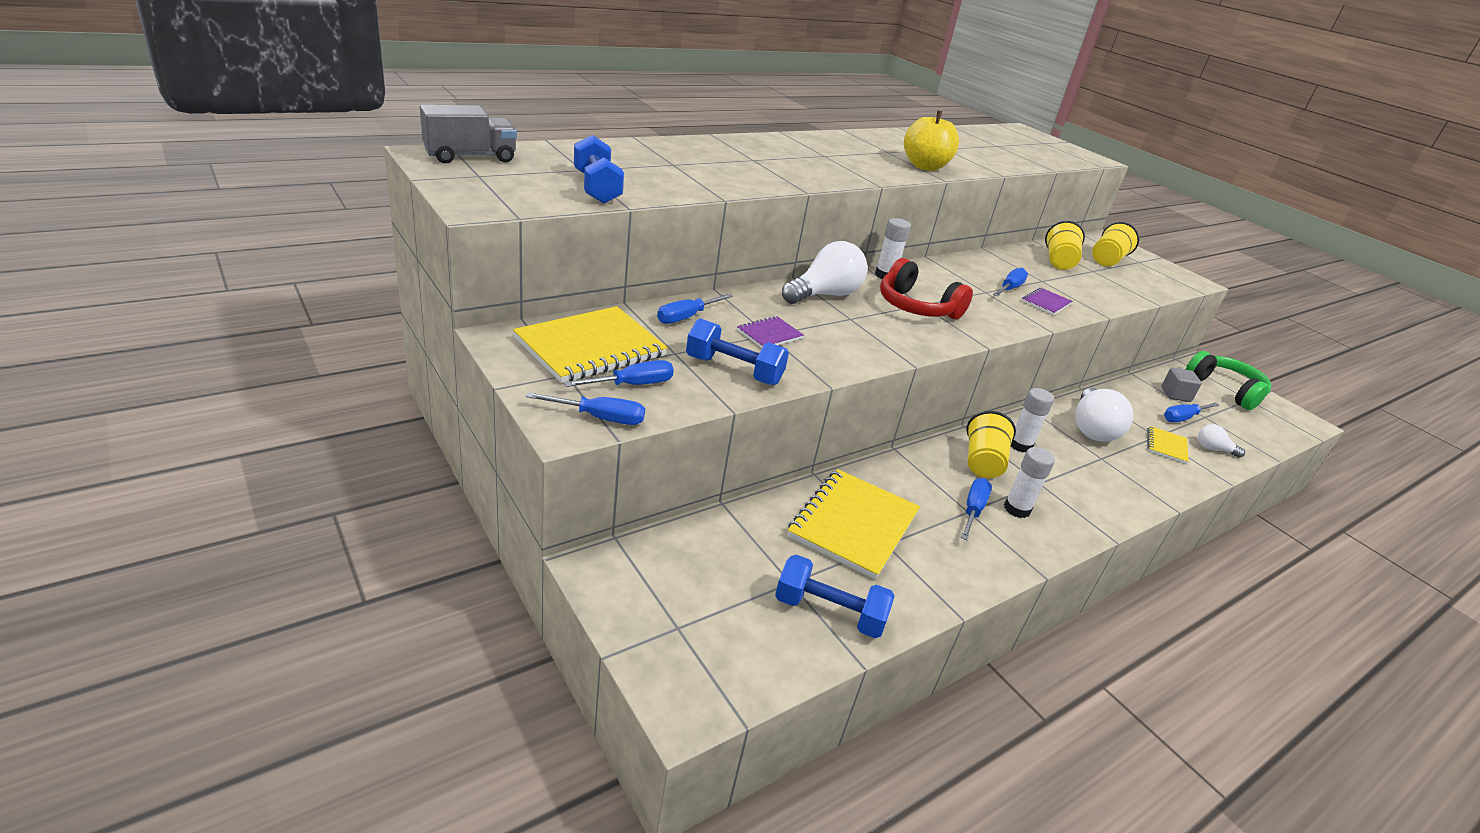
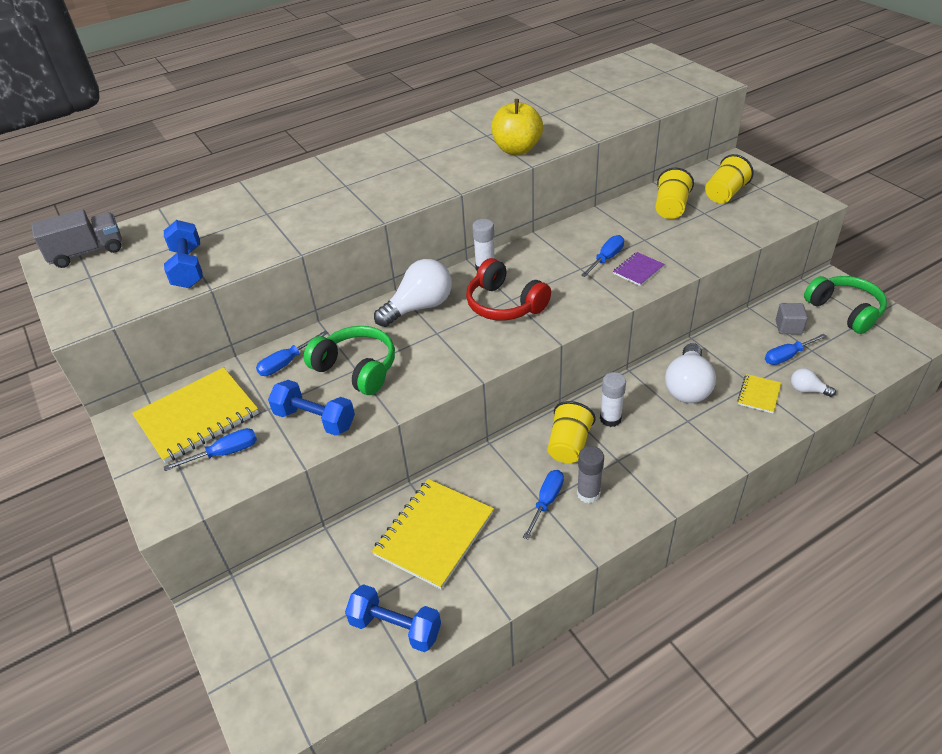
camera: 10 degrees right, 10 degrees up
(601, 418) = (192, 496): blue screwdriver -> none
(769, 334) = (356, 369): purple notebook -> green headphones
(1017, 509) = (588, 494): white glue stick -> grey glue stick

